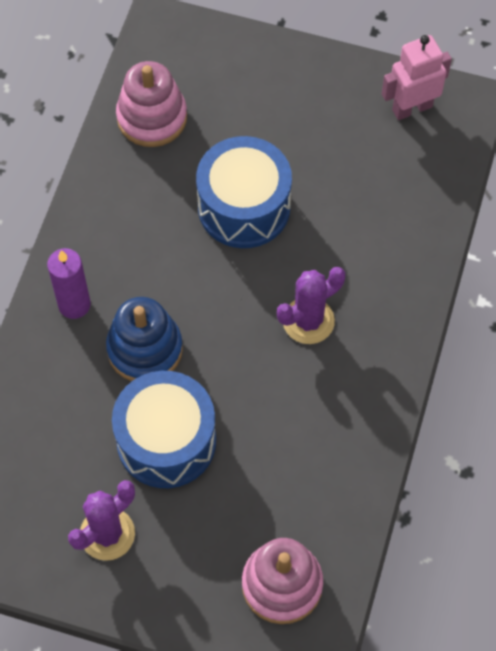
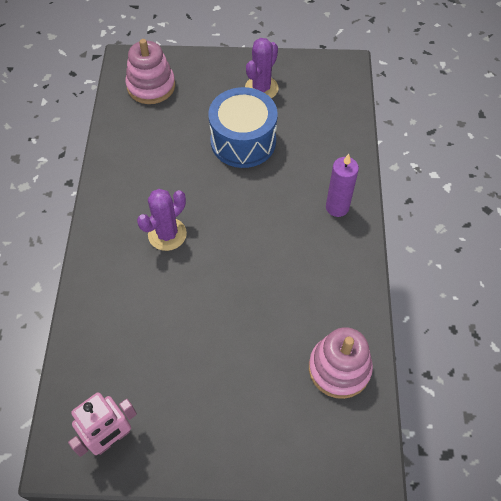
camera: 165 degrees right, 5 degrees down
(145, 349) = (277, 190): blue stacking toy -> none
(244, 207) = (238, 308): blue drum -> none

